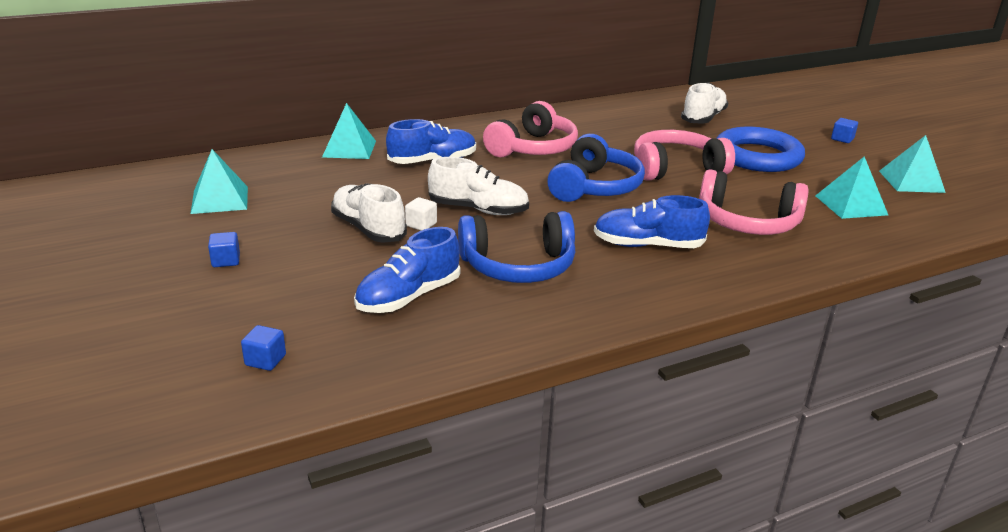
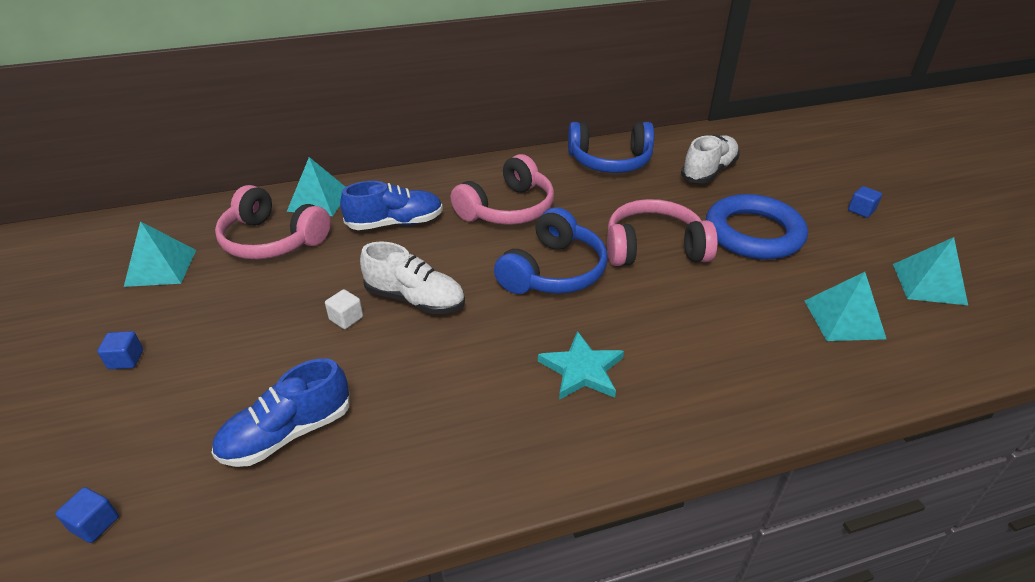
camera: 10 degrees right, 10 degrees up
(368, 229) = (289, 321): white shoe -> none
(518, 266) = (425, 392): blue headphones -> blue headphones (610, 161)
(647, 245) = (582, 370): blue shoe -> turquoise star
(747, 222) = (710, 340): pink headphones -> pink headphones (273, 240)

